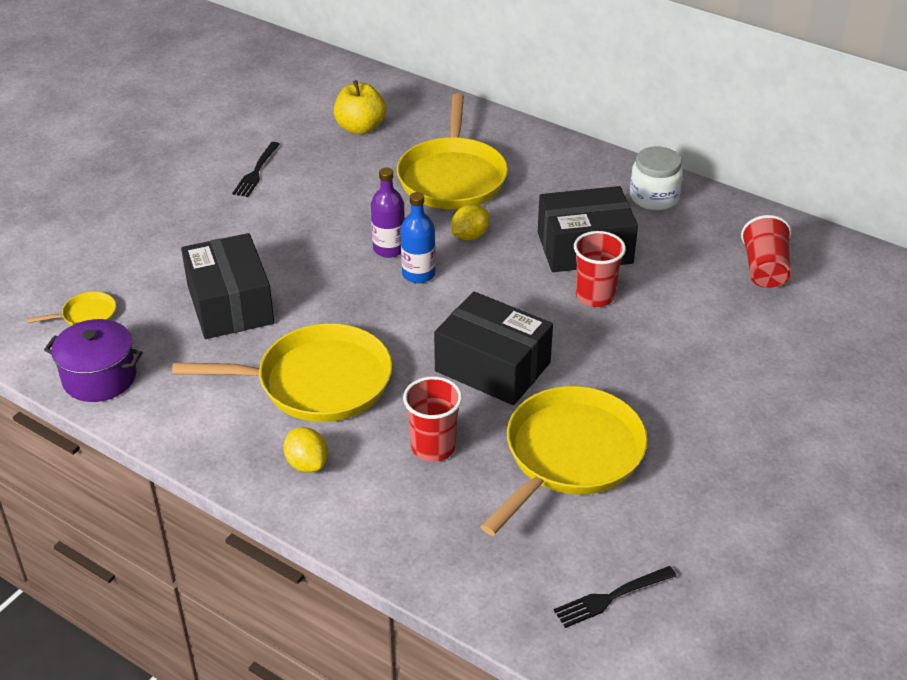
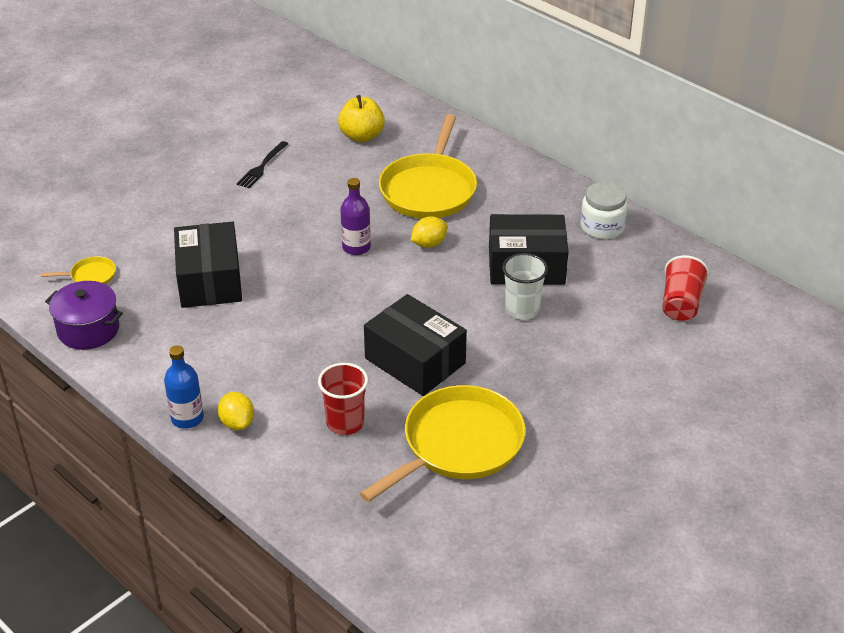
camera: 10 degrees right, 0 degrees up
(317, 382) = (264, 355): yellow pan -> none
(418, 274) = (375, 272): blue bottle -> blue bottle (187, 418)
(595, 296) = (522, 310): red cup -> white cup
(611, 597) = (457, 567): black fork -> none

